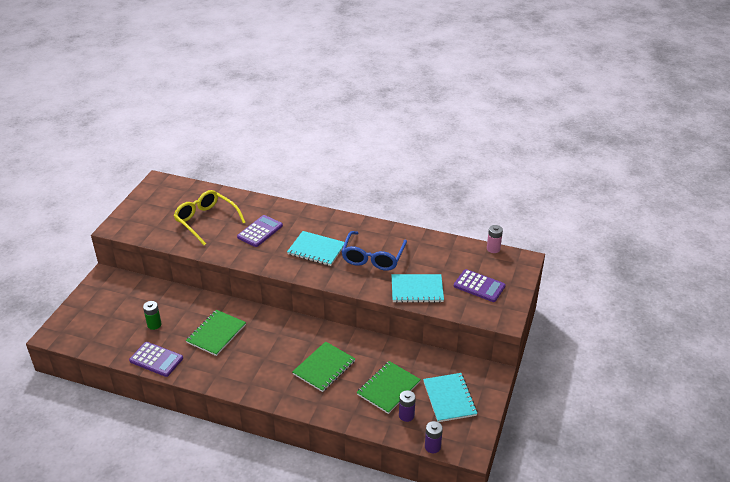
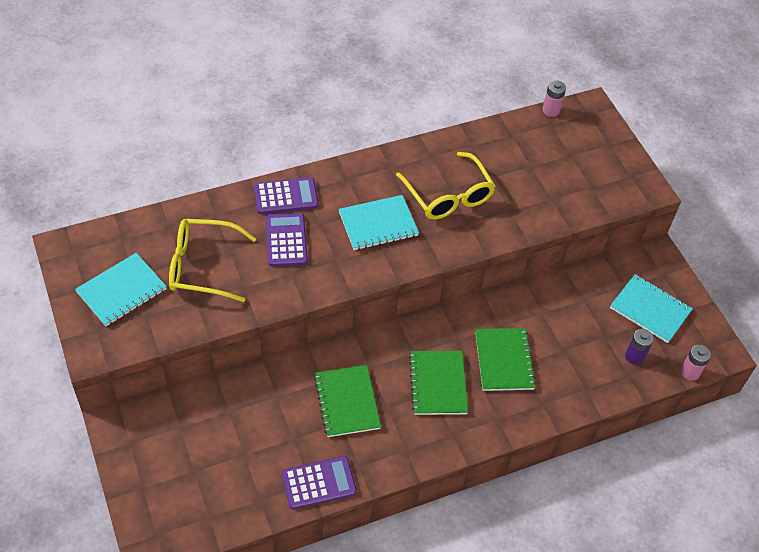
camera: 45 degrees left, 15 degrees up
(154, 324) = (261, 442): green battery -> none
(373, 257) = (448, 196): blue glasses -> yellow glasses
(388, 388) = (587, 338): green notebook -> green notebook (438, 384)
(417, 289) = (534, 208): turquoise notebook -> turquoise notebook (121, 291)
(432, 447) = (690, 372): purple battery -> pink battery
(479, 286) = (586, 165): purple calculator -> purple calculator (286, 196)

